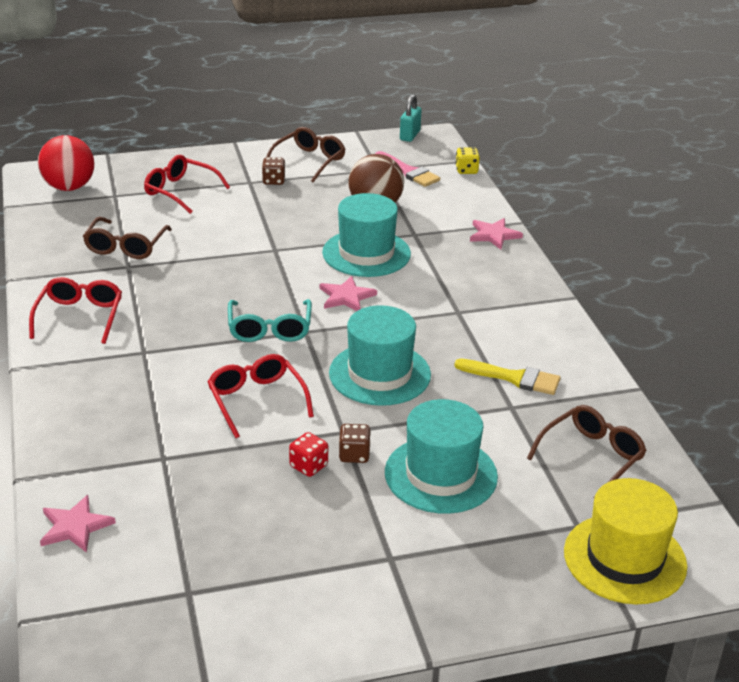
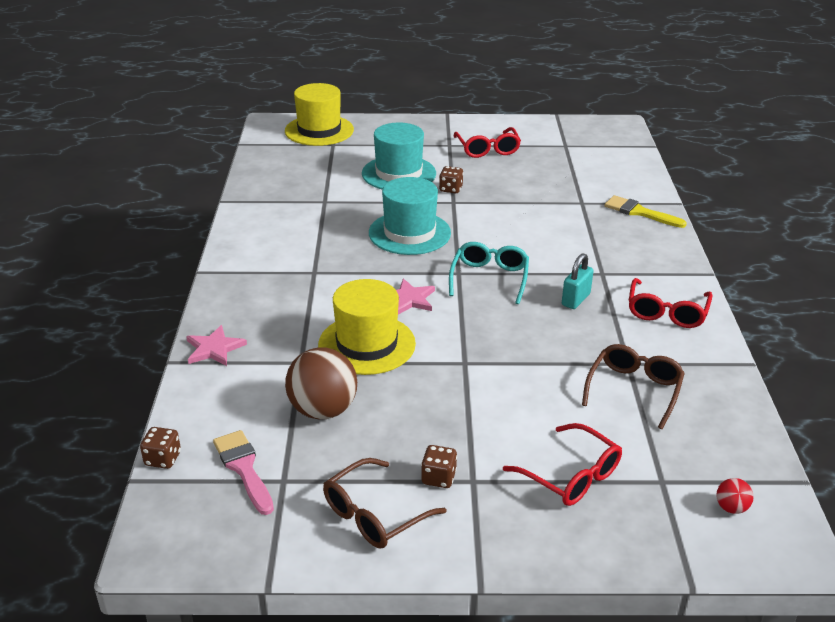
camera: 165 degrees left, 0 degrees up
(69, 187) = (731, 508): red ball -> red ball, size x0.44
(75, 526) = (635, 177): pink star -> none
(256, 400) = (511, 227): red glasses -> red glasses (487, 149)
(308, 466) = (483, 187): red dice -> none
(366, 253) = (367, 344): turquoise hat -> yellow hat
(410, 135) = (188, 557): turquoise padlock -> turquoise padlock (575, 299)
(466, 170) = (163, 459): yellow dice -> brown dice
(514, 378) = (307, 218): yellow brush -> yellow brush (639, 212)
(591, 457) = (294, 170): brown glasses -> none

